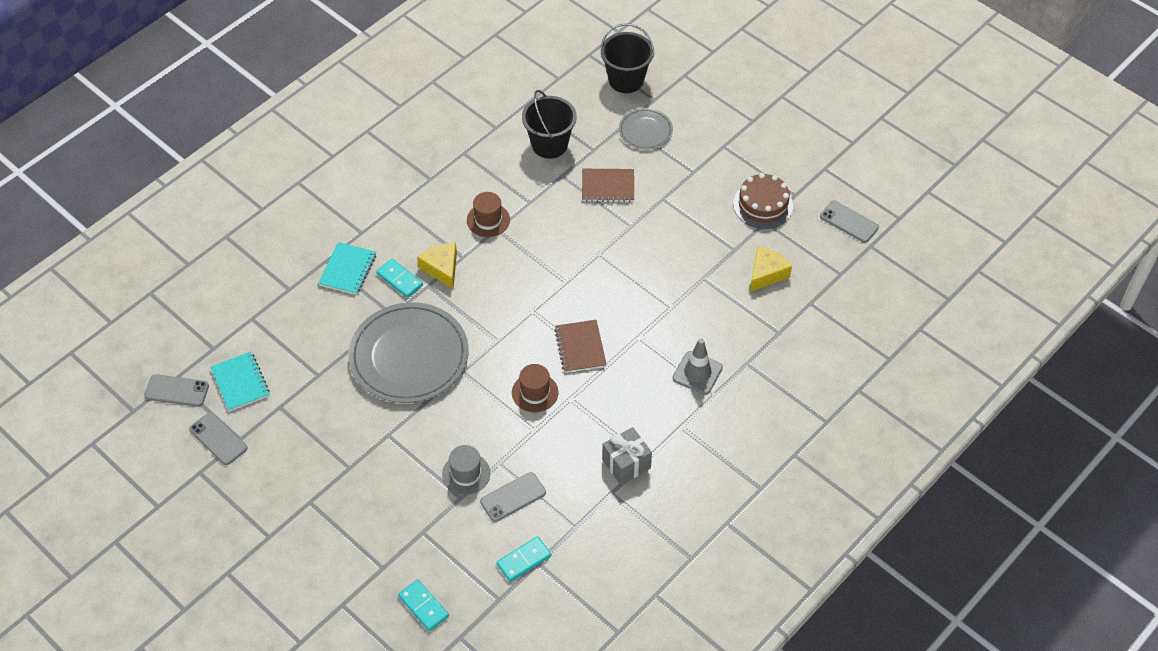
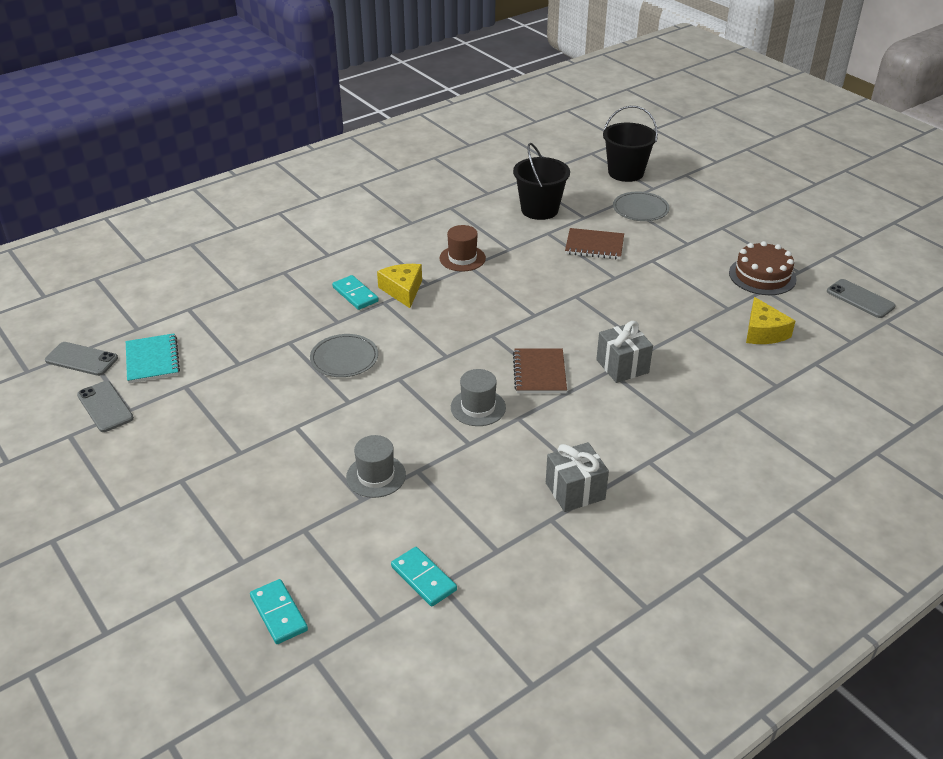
camera: 10 degrees right, 15 degrees down
(348, 270) = (304, 281): turquoise notebook -> none
(409, 356) = (344, 358): grey plate -> grey plate, size x0.50
(513, 497) = (426, 507): grey phone -> none
(524, 560) = (423, 578): turquoise domino -> turquoise domino turned 75 degrees clockwise
(535, 392) = (478, 407): brown hat -> grey hat
(649, 330) = (622, 366): none -> grey gift
(697, 373) = (674, 412): grey traffic cone -> none
(766, 273) = (763, 332): yellow cheese -> yellow cheese turned 120 degrees clockwise

